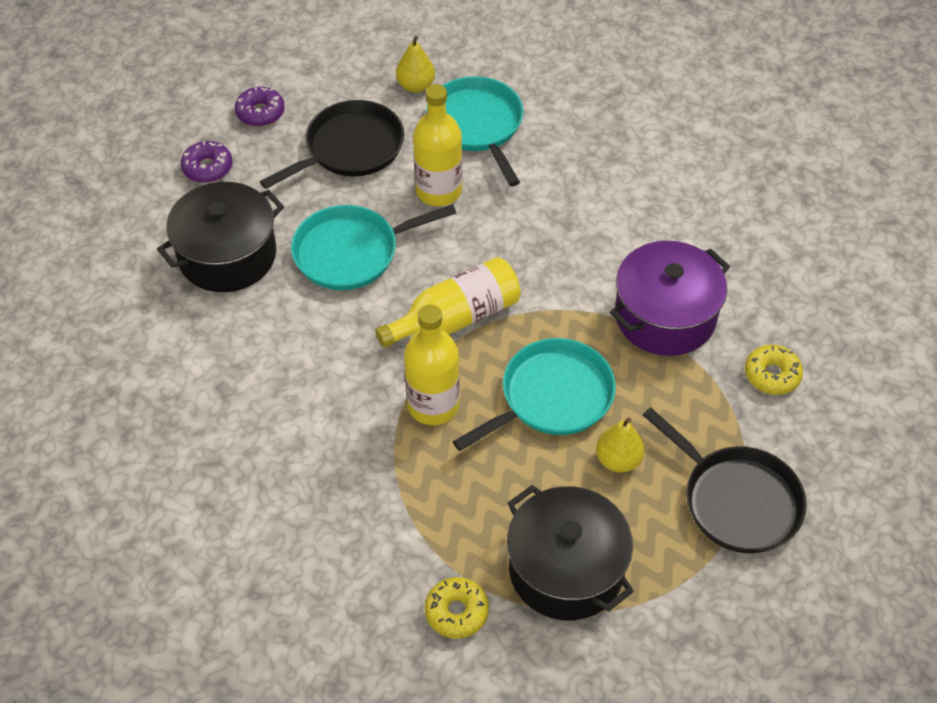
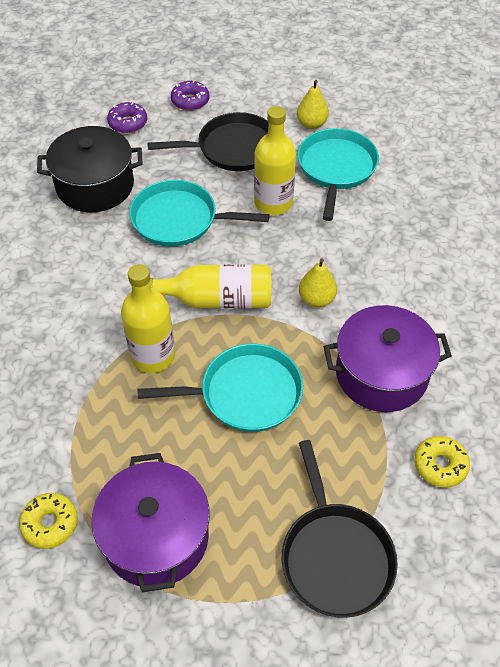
camera: 30 degrees right, 0 degrees up
(566, 569) = (156, 536): black pot -> purple pot
(618, 460) = (261, 470): yellow pear -> yellow pear (316, 299)

